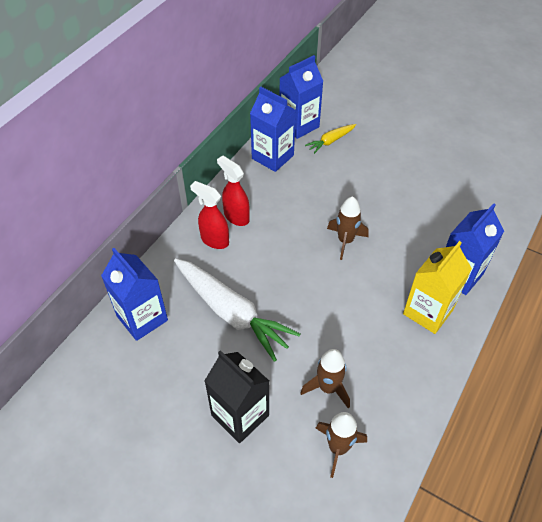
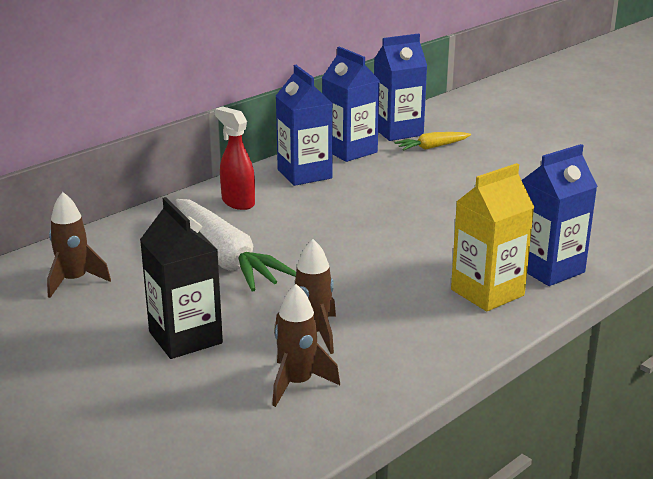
camera: 15 degrees right, 25 degrees down
(142, 318) = (112, 248): blue carton -> blue carton (304, 174)
(236, 217) = (276, 189): red spray bottle -> none
(345, 241) = (406, 223): brown rocket -> brown rocket (74, 281)

